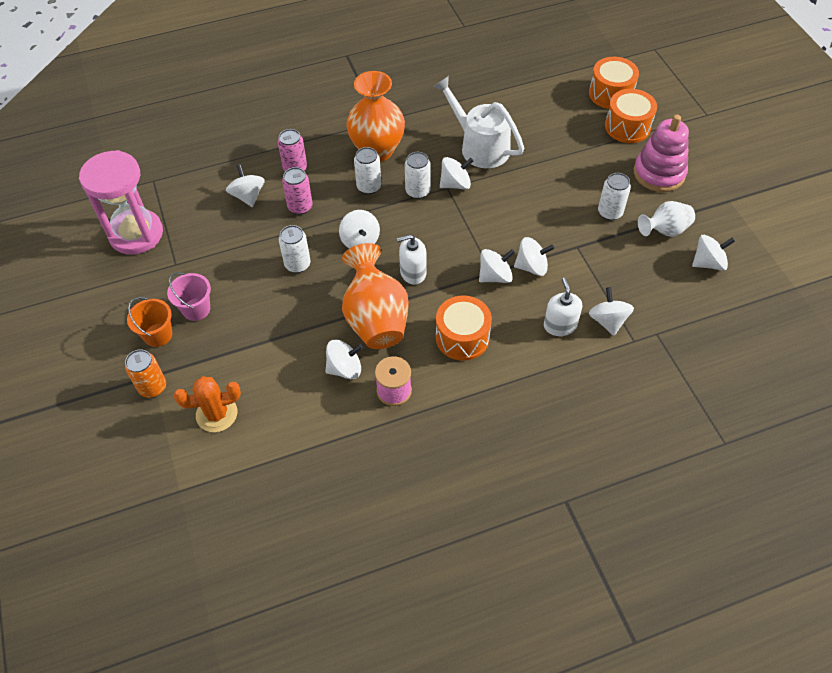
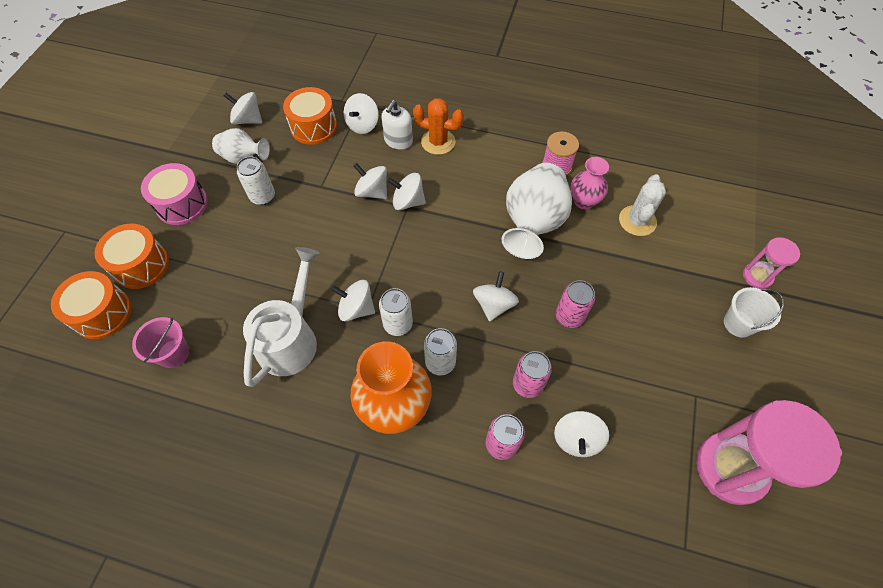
camera: 145 degrees left, 5 degrees up
(153, 387) = (757, 276): orange can -> pink hourglass
(158, 335) = (738, 323): orange bucket -> white bucket
(196, 309) = (691, 328): pink bucket -> pink bucket (173, 353)
(216, 414) = (707, 224): orange cactus -> orange cactus (438, 142)
(284, 378) = (637, 221): none -> white cactus
(297, 264) = (569, 316): white can -> pink can
(345, 368) = (584, 201): white spinning top -> pink vase
(376, 319) = (532, 224): orange vase -> white vase
(413, 272) = (471, 245): white soap dispenser -> none
(462, 337) = (476, 173): orange drum -> orange drum (313, 127)
(479, 146) = (291, 338): white watering can -> white watering can turned 150 degrees counterclockwise
(659, 173) = (182, 204): pink stacking toy -> pink drum

